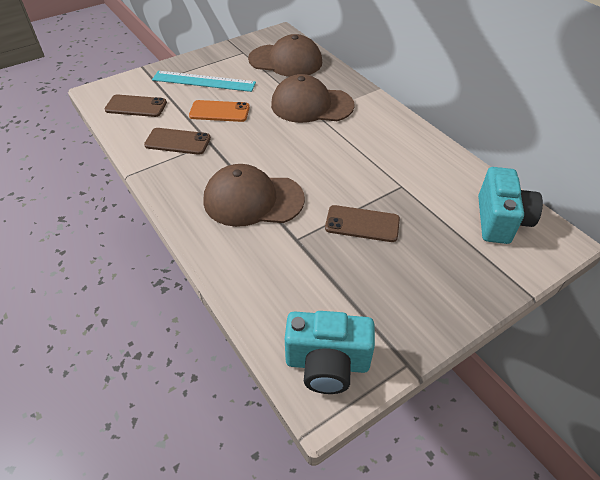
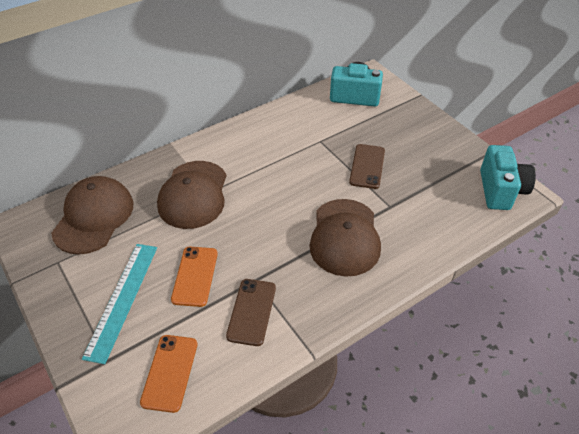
camera: 90 degrees left, 0 degrees up
(136, 106) = (170, 372): brown phone -> orange phone

